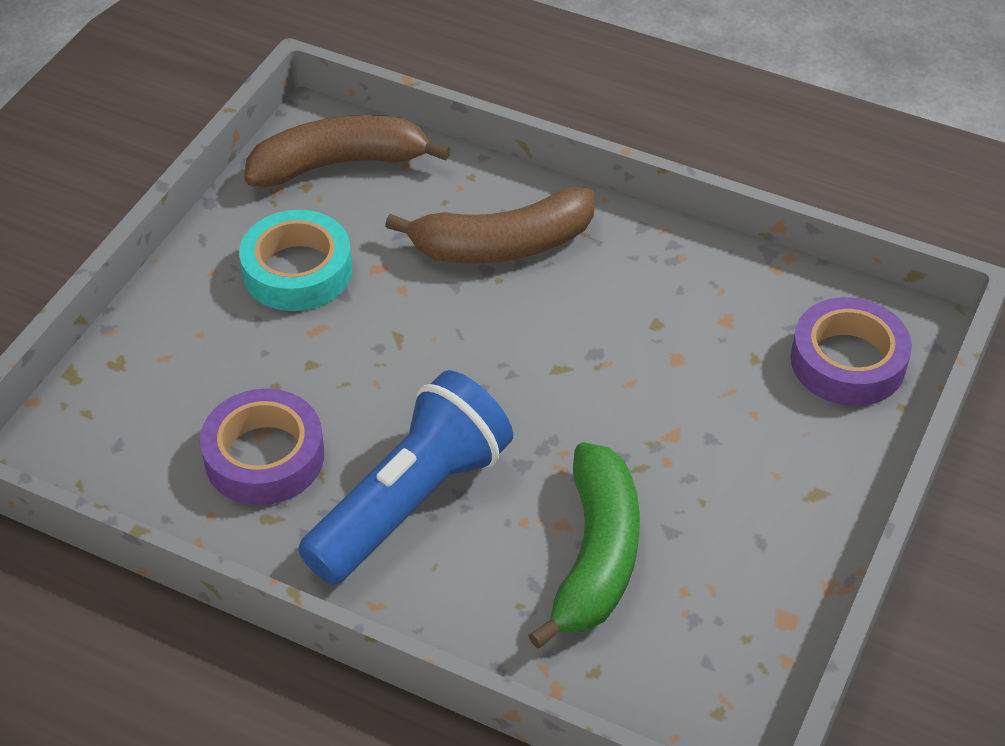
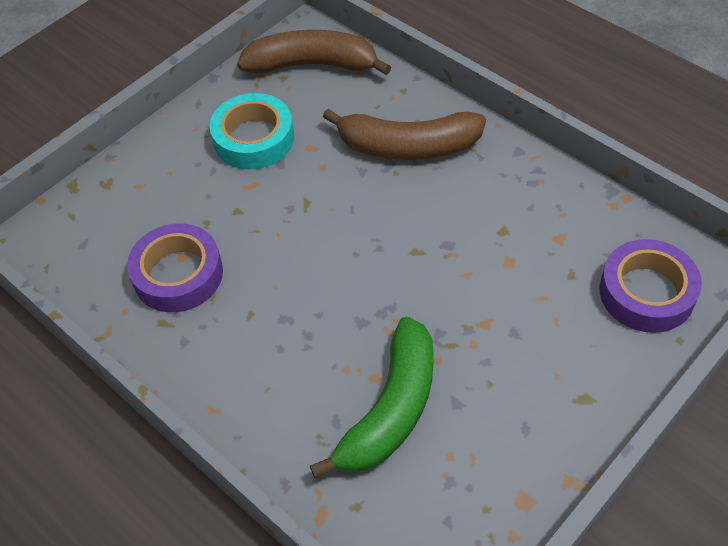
camera: 20 degrees right, 5 degrees up
(410, 502) = (268, 333): blue flashlight -> none

